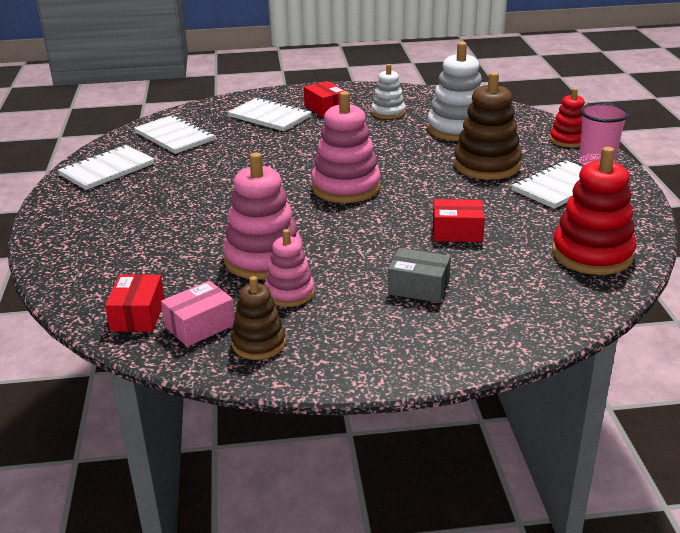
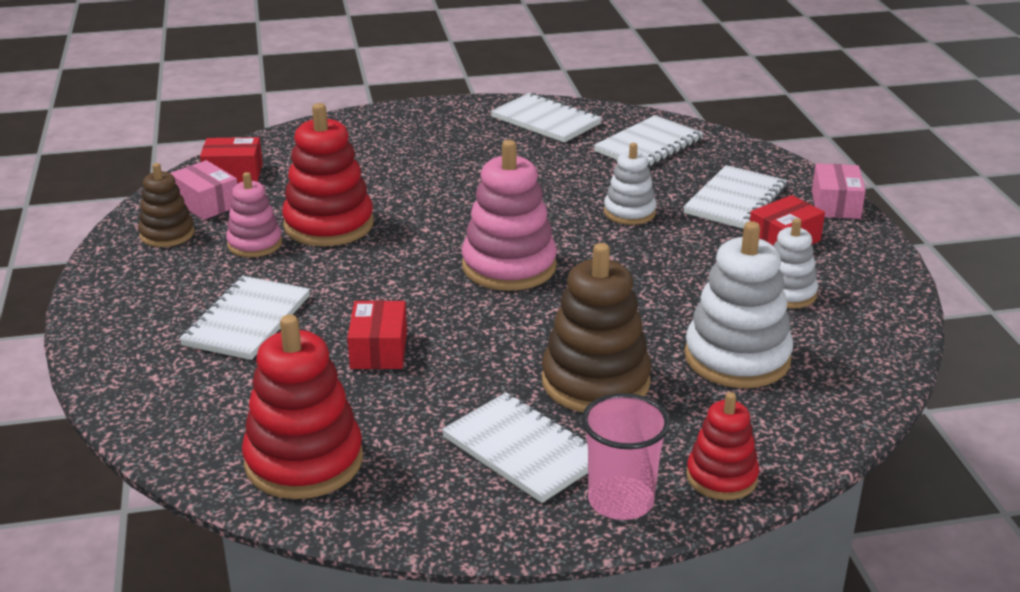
camera: 85 degrees right, 0 degrees up
(263, 259) = (329, 225): pink stacking toy -> red stacking toy
(276, 147) = (629, 212): none -> white stacking toy
(284, 93) = (835, 204): none -> pink box
(418, 287) = (247, 321): grey box -> white notebook

